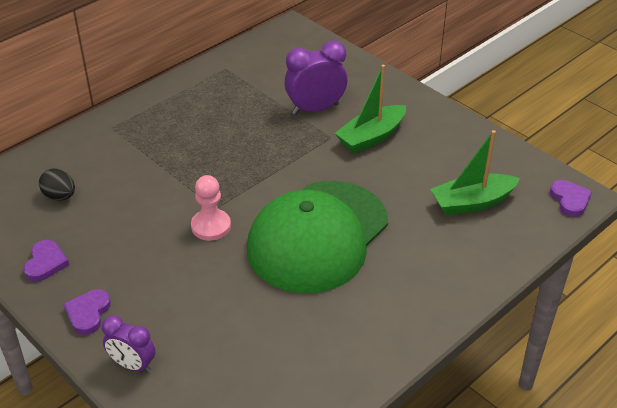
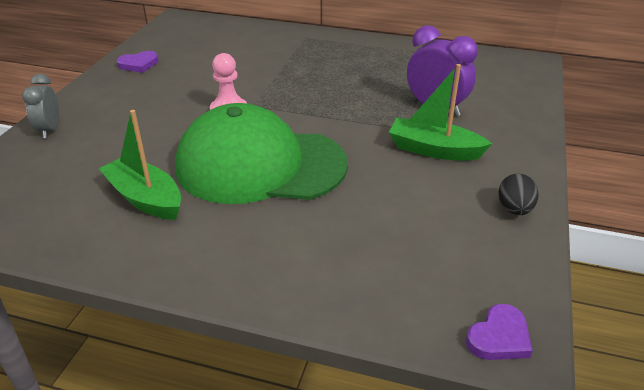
camera: 60 degrees right, 5 degrees down
(60, 196) = (211, 46): black egg -> black egg (514, 209)
(88, 313) = (96, 95): purple heart -> none
(132, 365) = (49, 130): purple clock -> grey clock
(472, 202) = (404, 249): green boat -> green boat (145, 198)

